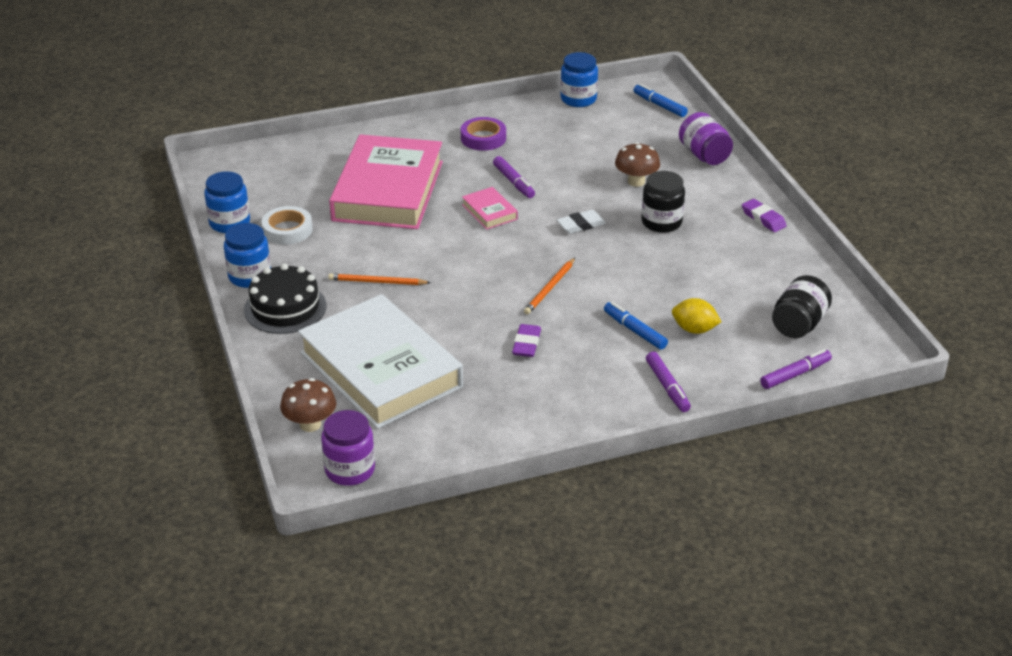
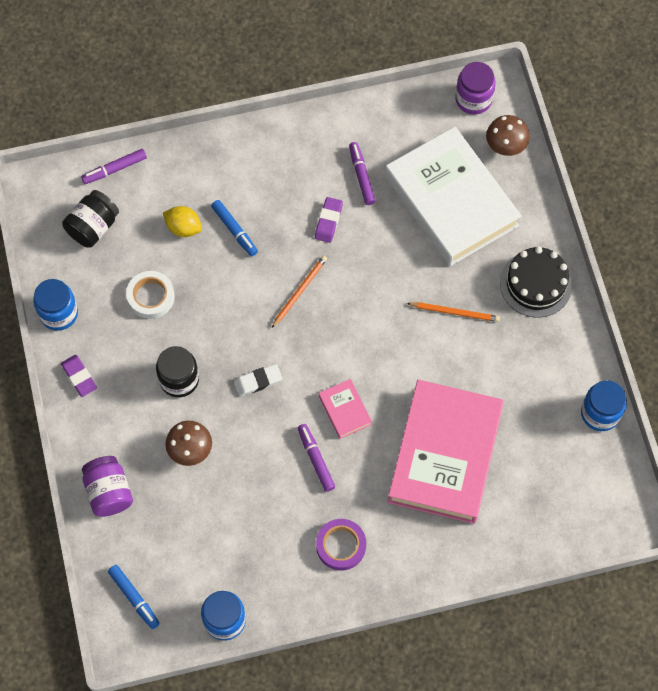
camera: 175 degrees left, 30 degrees up
(250, 276) = (572, 329): blue jar -> blue jar (59, 313)
(287, 230) = (542, 397): white tape -> white tape (151, 297)
(667, 387) = (221, 163): purple marker -> purple marker (361, 176)

